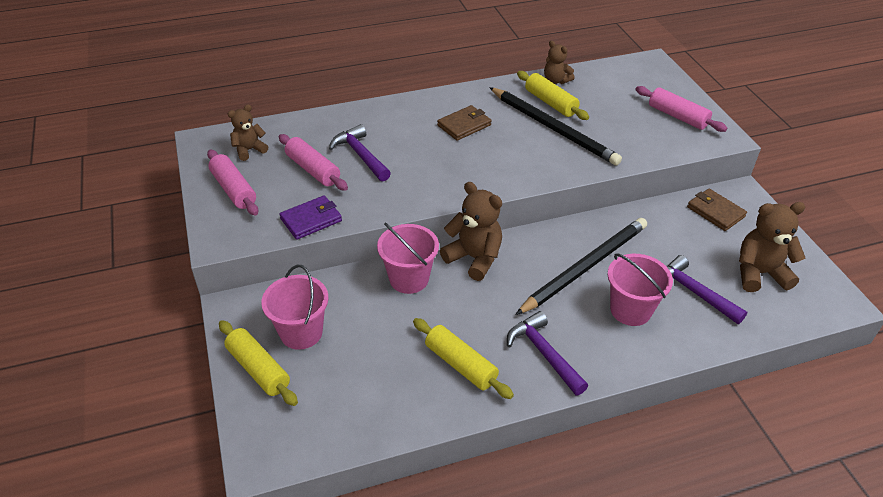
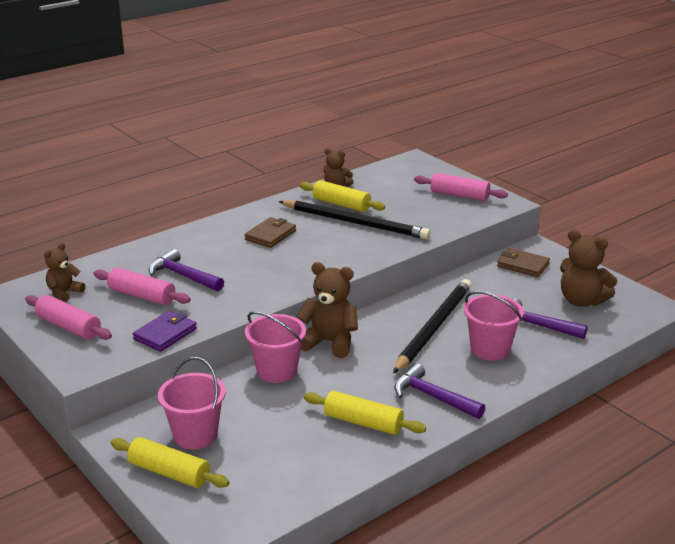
camera: 20 degrees left, 15 degrees down
(759, 273) = (581, 301): brown teddy bear -> brown teddy bear turned 120 degrees counterclockwise

